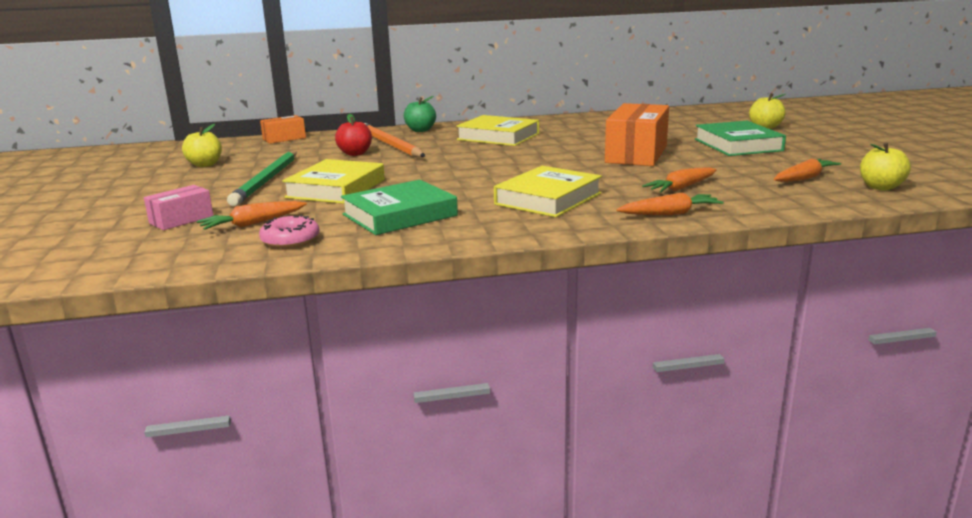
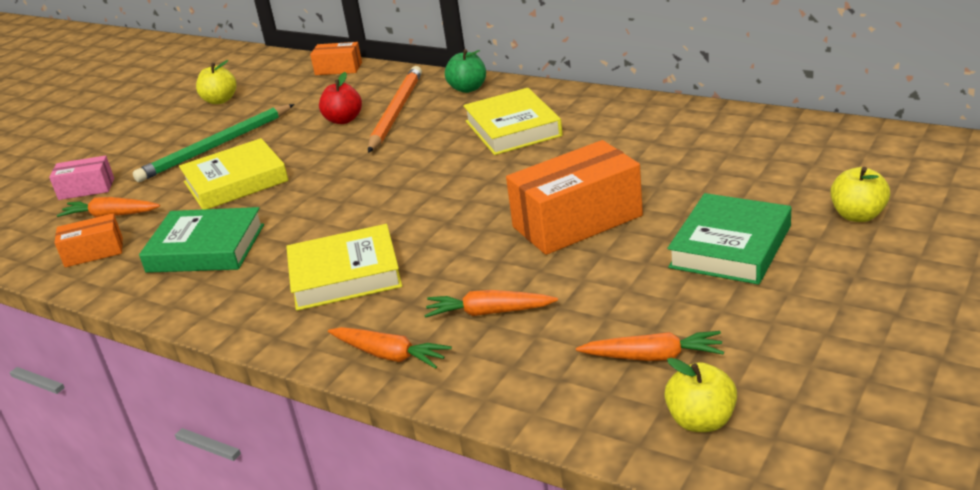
camera: 45 degrees right, 10 degrees up
(290, 240) = (94, 252): pink donut -> orange box

